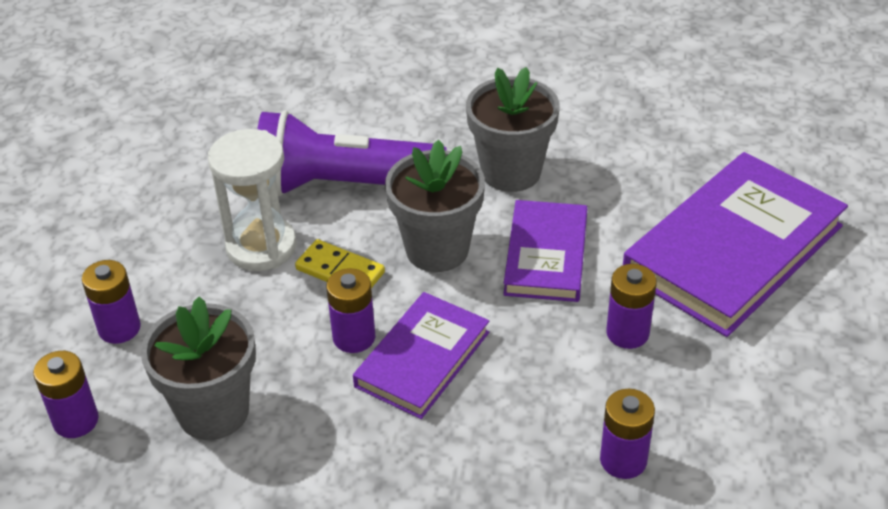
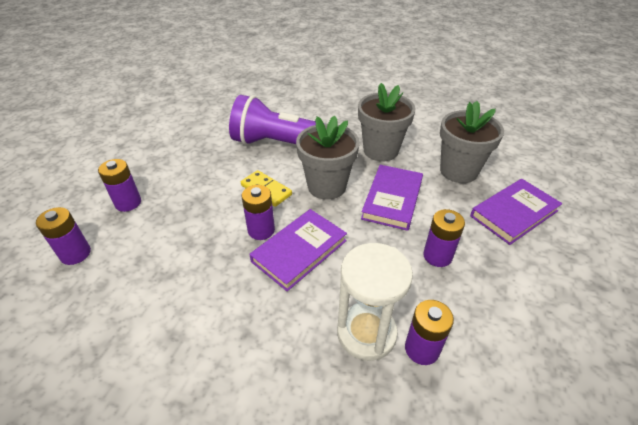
camera: 10 degrees right, 0 degrees up
(213, 411) = (158, 262): grey flower pot -> grey flower pot (458, 171)
(261, 247) = (226, 170): white hourglass -> white hourglass (366, 333)
(733, 249) = (513, 213): purple book -> purple book, size x0.59

